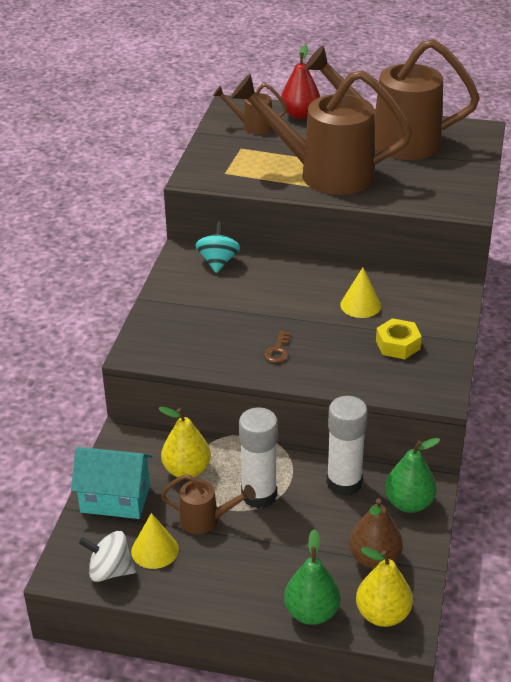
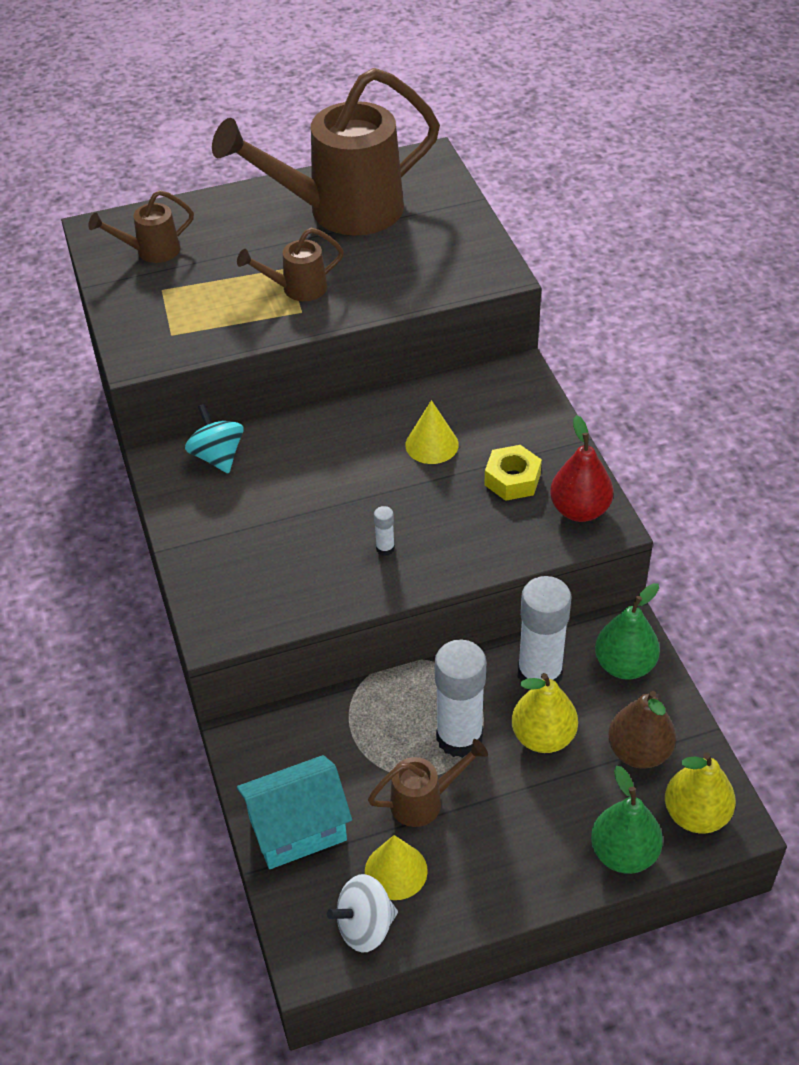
camera: 30 degrees left, 10 degrees up
(187, 470) = (353, 747): yellow pear -> yellow pear (543, 737)
(278, 351) = (385, 548): brown key -> white glue stick
(300, 115) = (198, 212): red pear -> red pear (579, 510)
(325, 174) = (297, 289): brown watering can -> brown watering can, size x0.44

